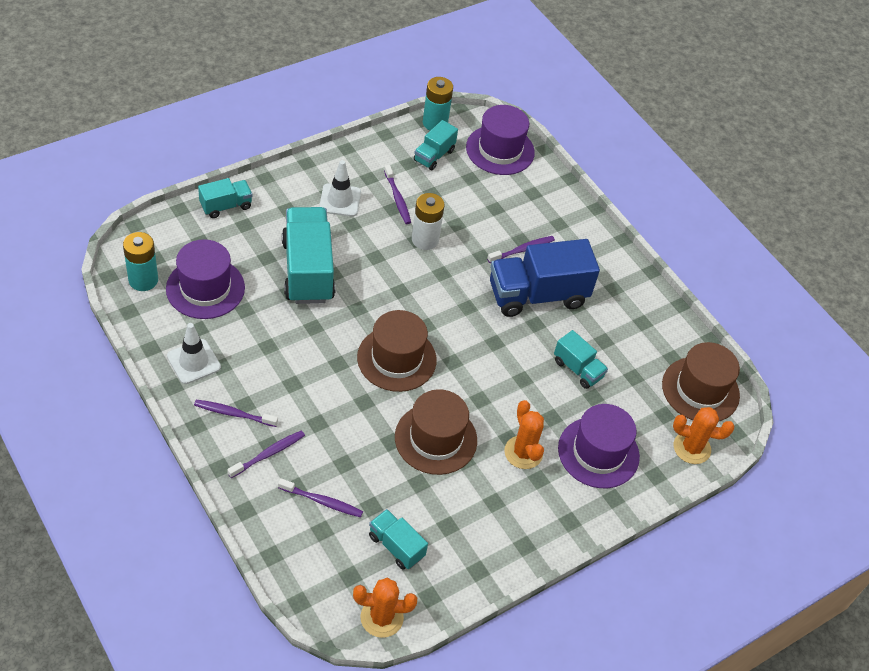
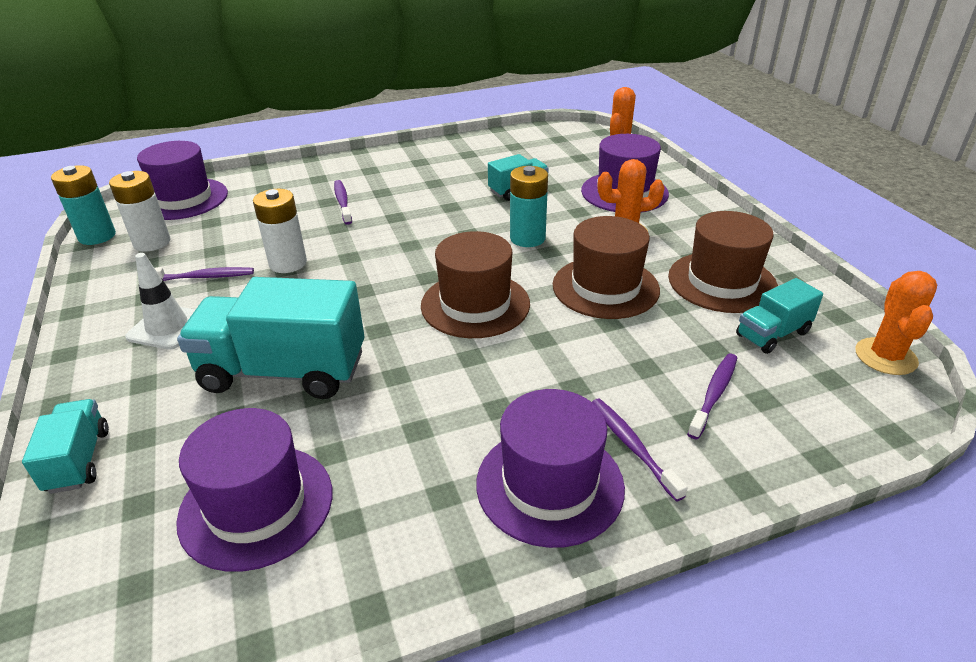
camera: 70 degrees left, 15 degrees down
(143, 280) = (182, 614): turquoise battery -> turquoise battery (527, 238)
(194, 361) = (424, 536): white traffic cone -> none
(234, 414) = (549, 484): purple toothbrush -> purple hat
(434, 155) = (152, 242): turquoise truck -> white battery
(537, 295) = (411, 201): blue truck -> none
(700, 390) = (553, 139): brown hat -> brown hat (722, 282)

